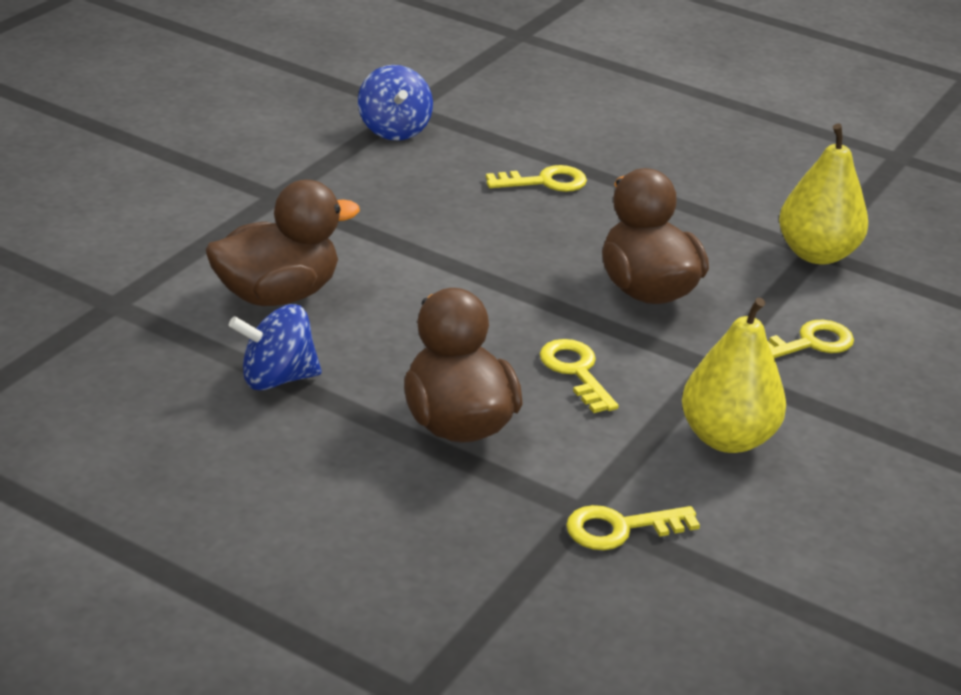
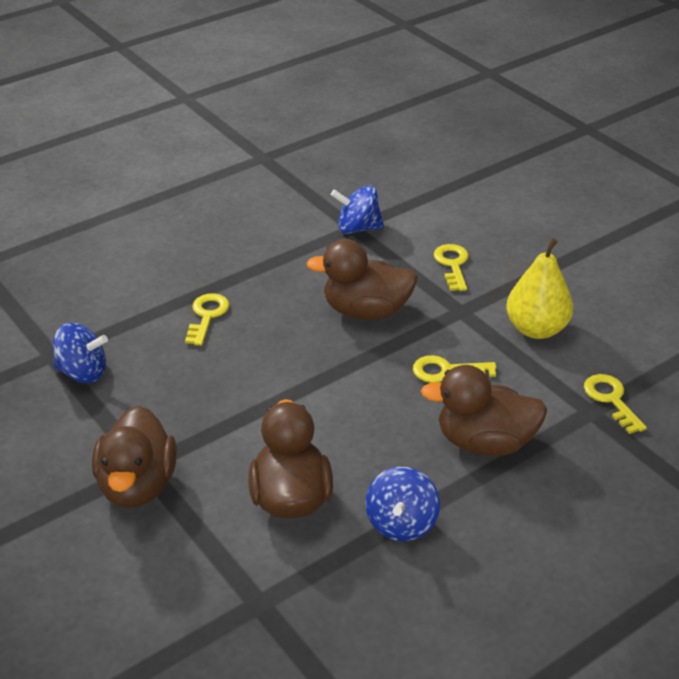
camera: 65 degrees left, 5 degrees up
(244, 198) = (137, 485): none -> brown duck
(621, 528) = (611, 400): yellow key -> yellow key turned 150 degrees clockwise
(816, 254) = (357, 228): yellow pear -> blue spinning top

